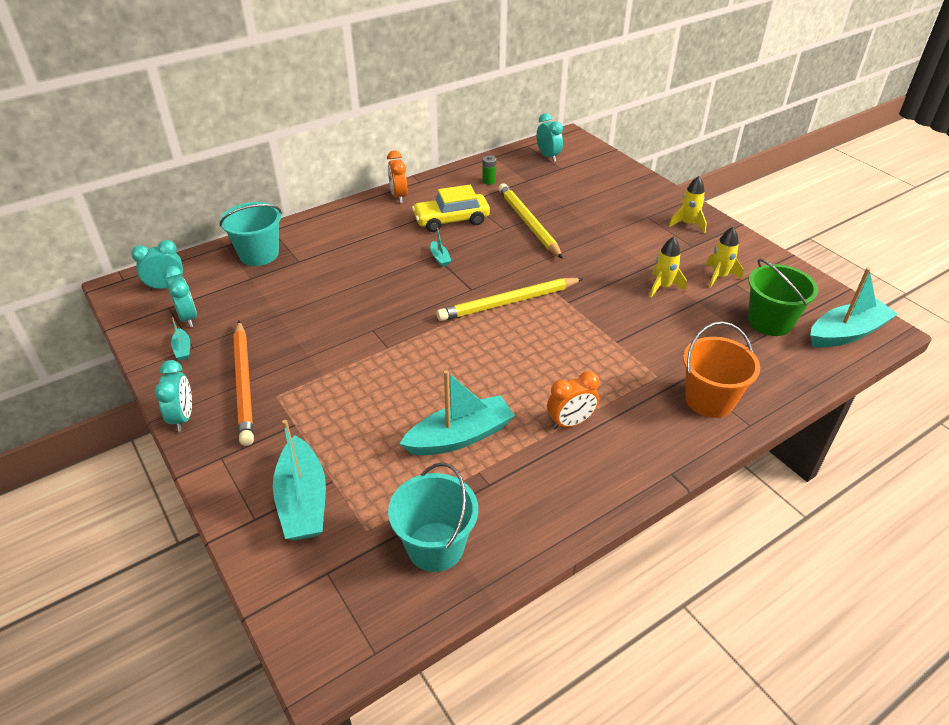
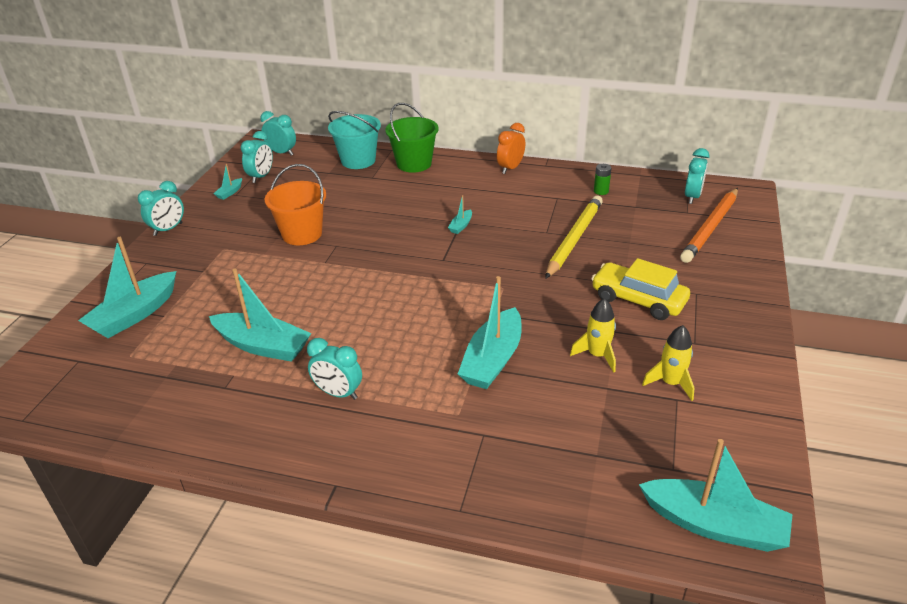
camera: 50 degrees right, 5 degrees down
(244, 384) = (221, 231): orange pencil -> orange pencil (710, 228)
(435, 546) = (138, 395): turquoise bucket -> none
(451, 220) = (517, 204): yellow car -> yellow car (638, 300)
(508, 302) = (451, 285): yellow pencil -> none
(570, 423) = (338, 393): orange clock -> turquoise clock
(617, 331) = (493, 360): none -> turquoise boat
(687, 224) = (727, 322): yellow rocket -> none
(709, 400) = (465, 464): orange bucket -> orange bucket (302, 234)
(770, 322) = (646, 453): green bucket -> green bucket (414, 164)

